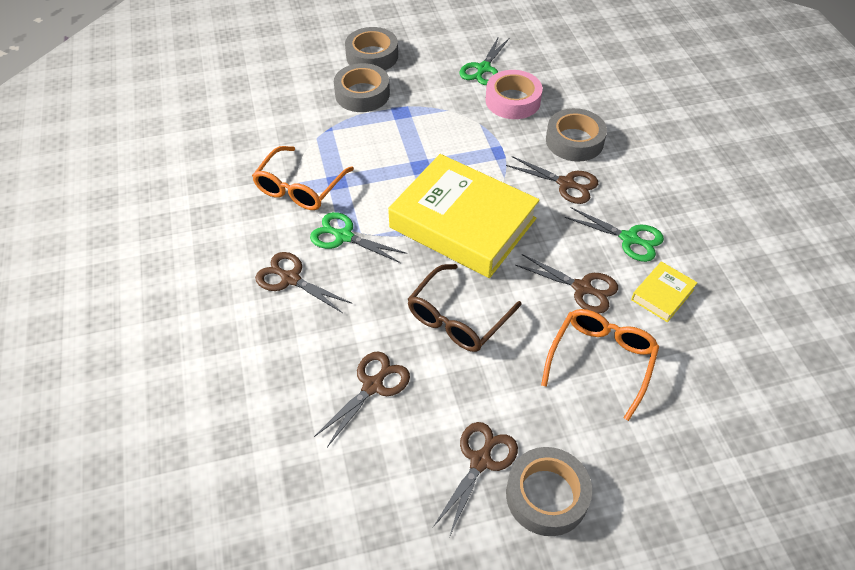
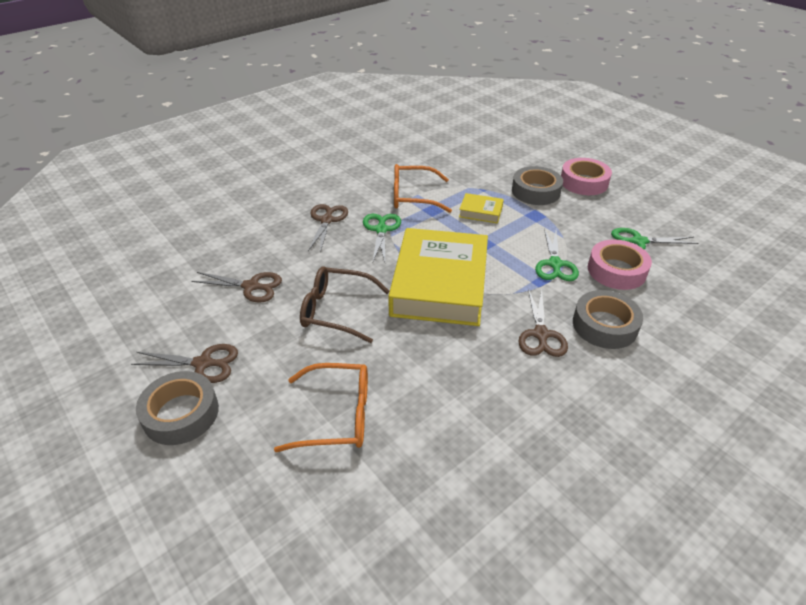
camera: 65 degrees right, 10 degrees down
(372, 56) = (584, 182): grey tape -> pink tape
(582, 288) = (416, 380): brown scissors -> none
(629, 239) = (505, 400): green scissors -> green scissors (555, 264)
(662, 295) = (447, 446): yellow book -> yellow book (480, 211)

